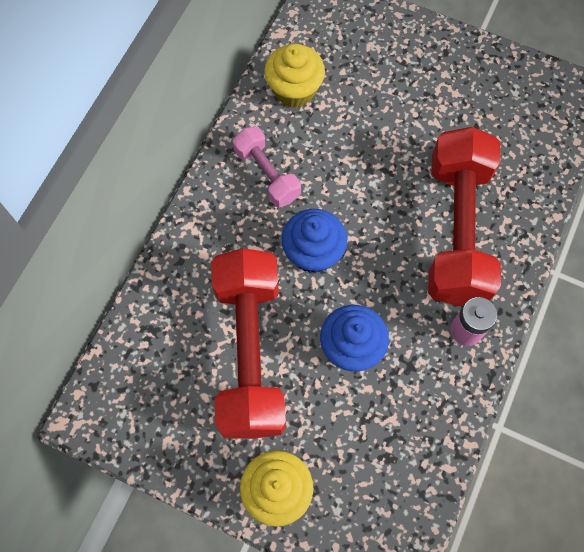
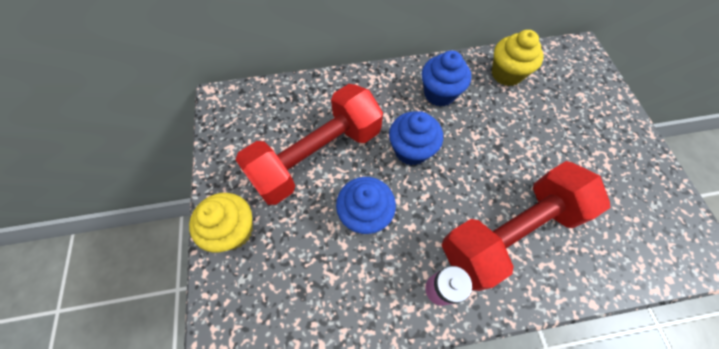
camera: 55 degrees right, 5 degrees down
(267, 174) = (439, 93): pink dumbbell -> blue cupcake

